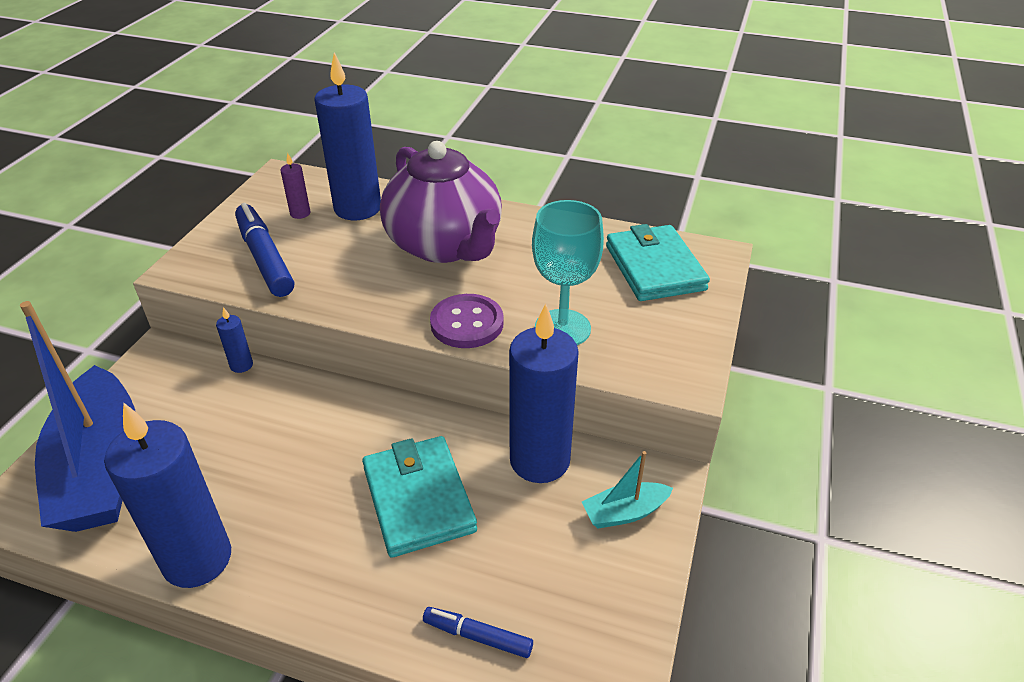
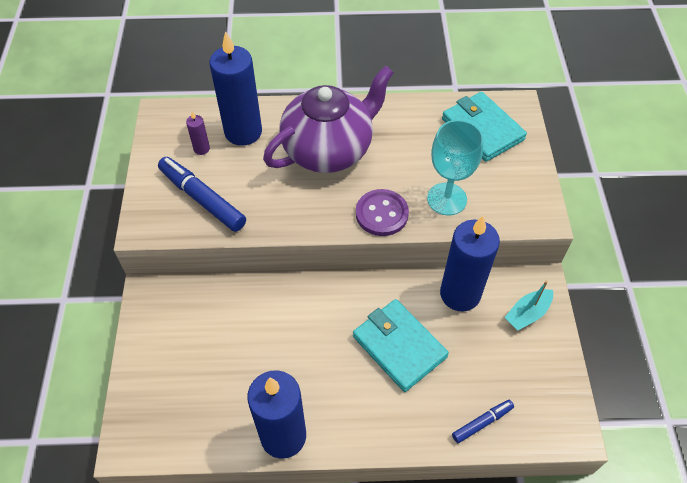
camera: 20 degrees left, 15 degrees up
(101, 468) = (172, 397): blue boat -> none
(241, 365) = (218, 285): blue candle -> none
(445, 245) = (329, 149): purple teapot -> purple teapot turned 75 degrees counterclockwise
(478, 636) = (482, 423): blue marker -> blue marker turned 150 degrees clockwise

